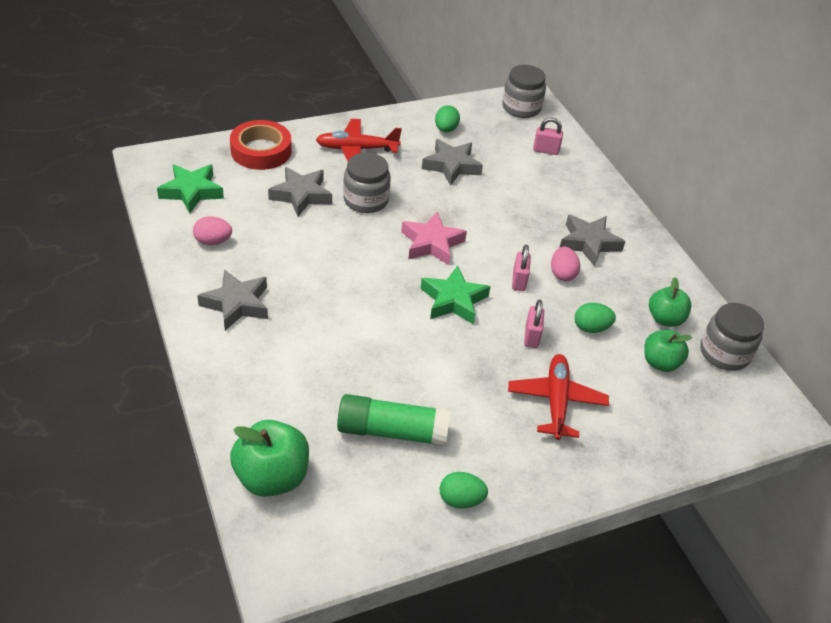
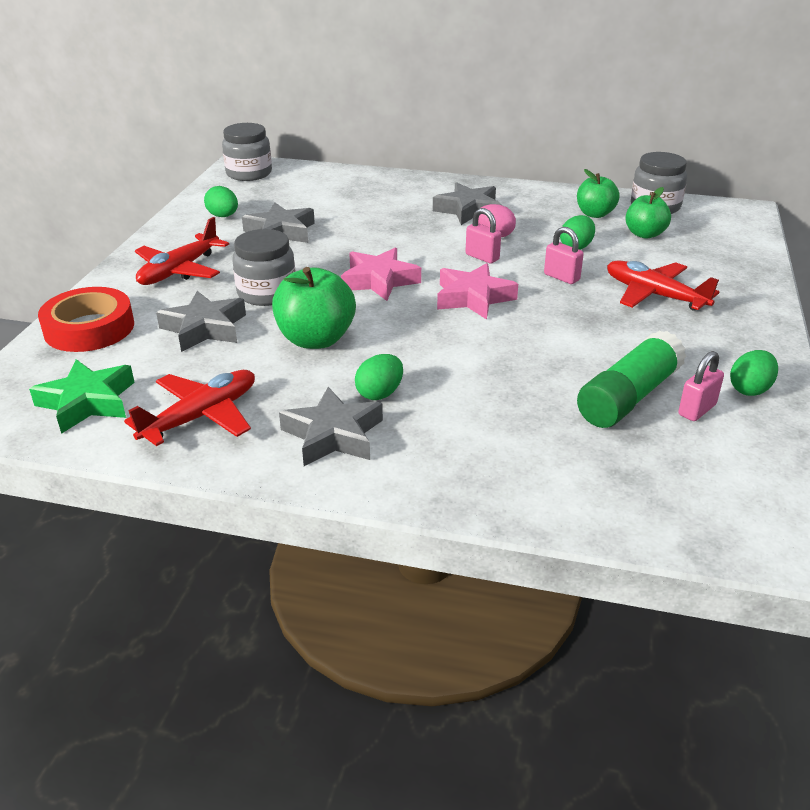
camera: 50 degrees left, 10 degrees down
(213, 241) = (201, 416): pink egg -> red plane
(272, 477) = (643, 504): green apple -> green apple (316, 339)
(295, 305) = (380, 393): none -> green egg
(453, 300) = (473, 298): green star -> pink star
(545, 150) = (323, 184): pink padlock -> pink padlock (697, 410)

